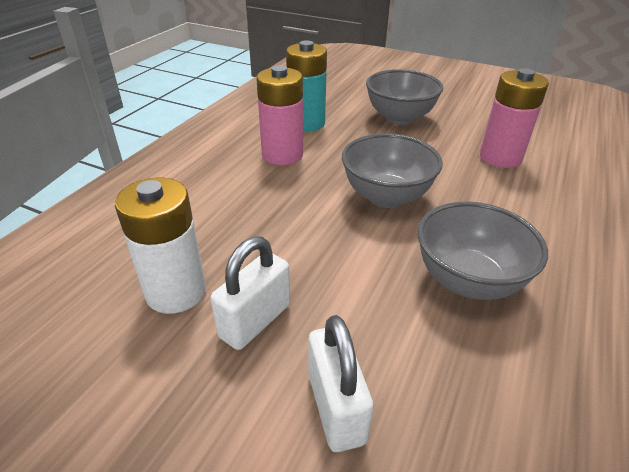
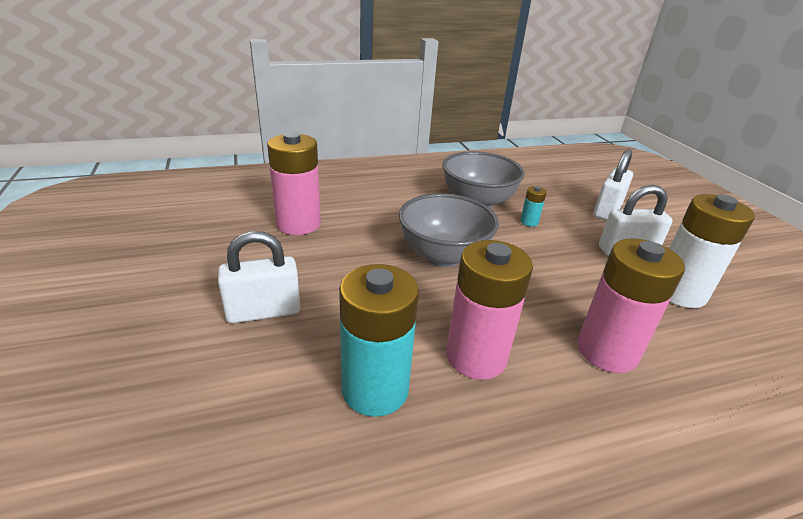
camera: 135 degrees left, 5 degrees down
(213, 198) = (607, 351): none -> pink battery
(387, 290) = (529, 222): none -> turquoise battery
(399, 118) = (263, 311): grey bowl -> white padlock

